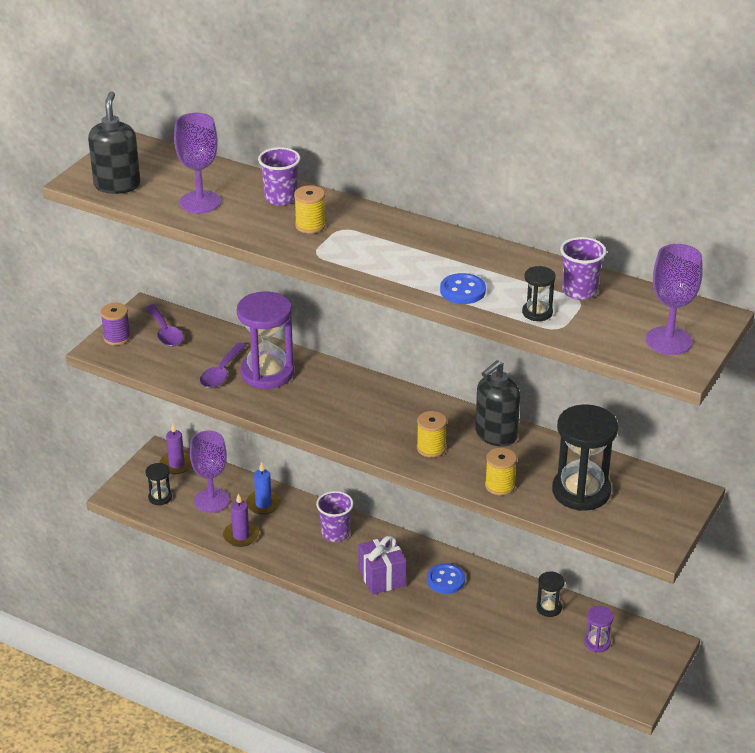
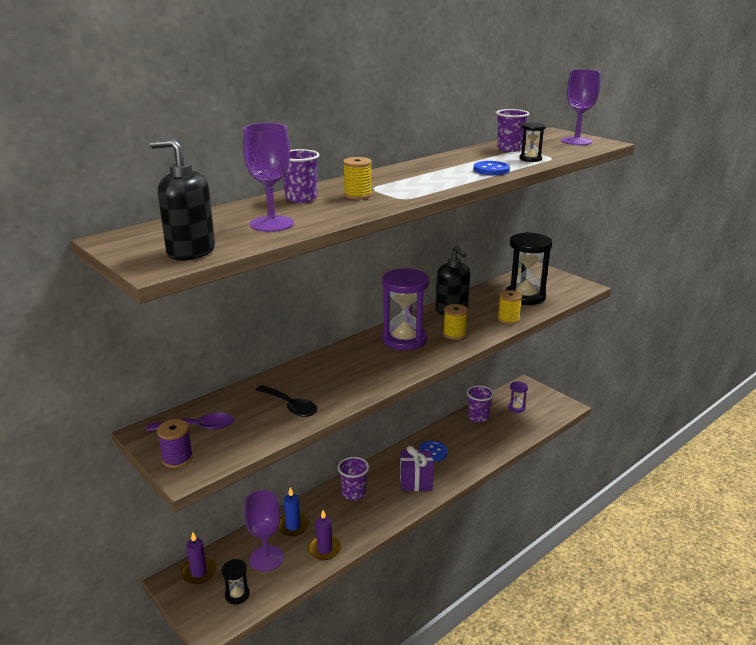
camera: 70 degrees left, 10 degrees down
(221, 372) = (290, 406): purple spoon -> black spoon
(267, 373) = (310, 384): purple hourglass -> purple hourglass (404, 340)
(549, 608) = (478, 417): black hourglass -> purple cup

